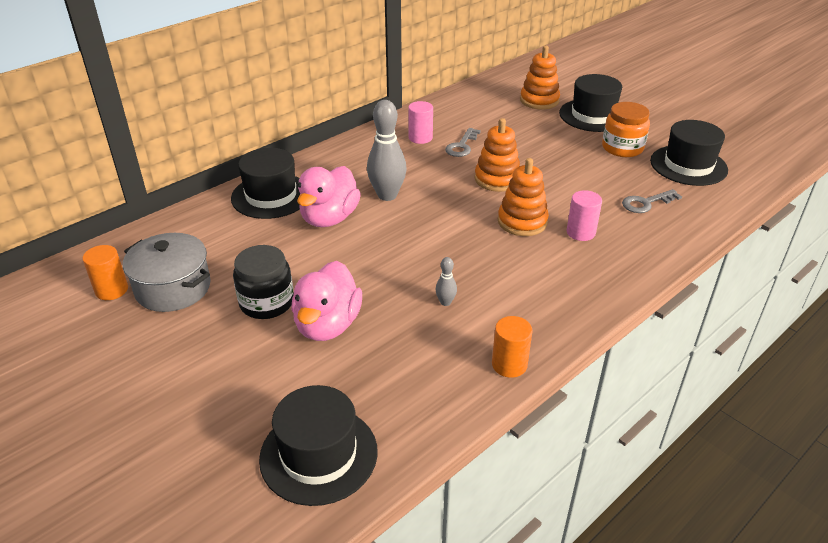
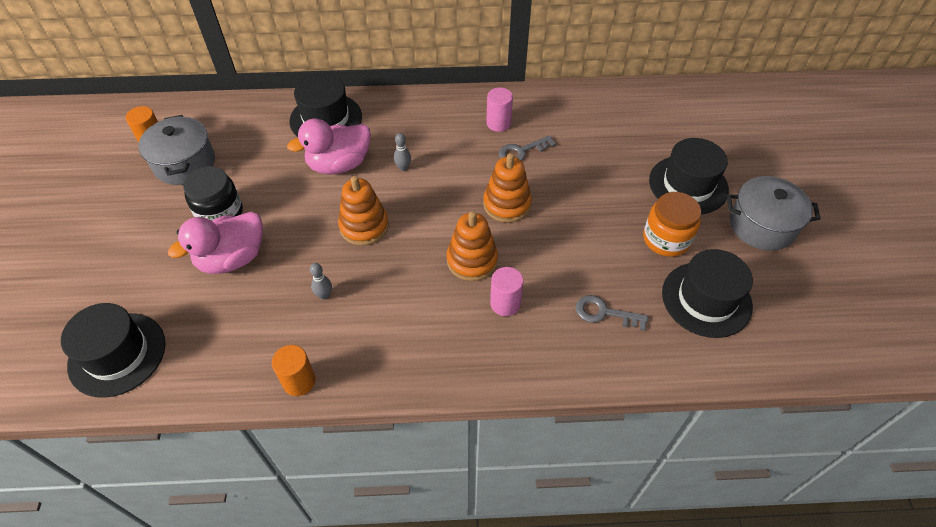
camera: 40 degrees right, 15 degrees up
(387, 195) = (403, 168): grey bowling pin -> grey bowling pin, size x0.46
(539, 100) = (657, 138): orange stacking toy -> orange stacking toy (364, 226)
(662, 116) = (762, 225): none -> grey pot

